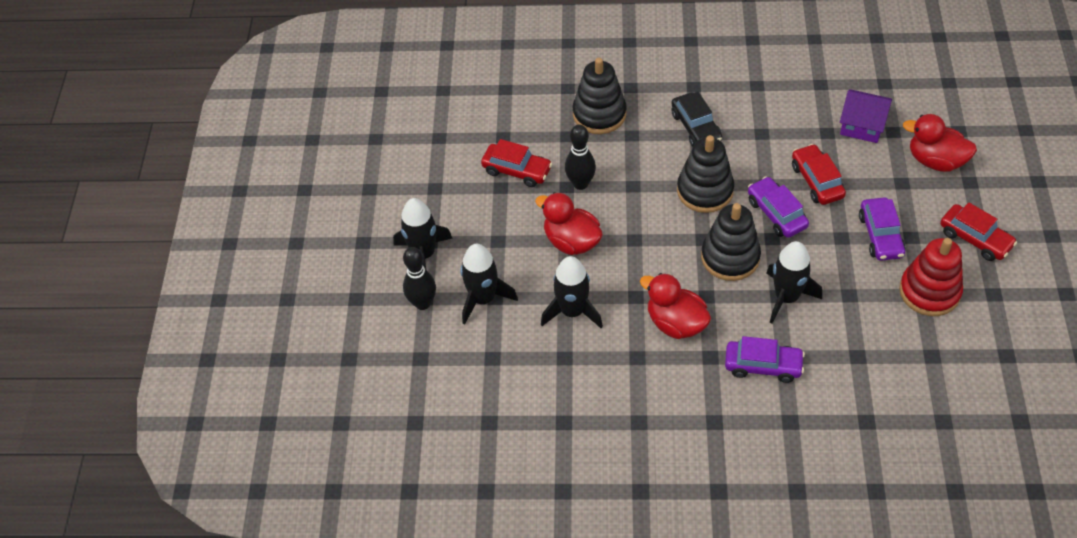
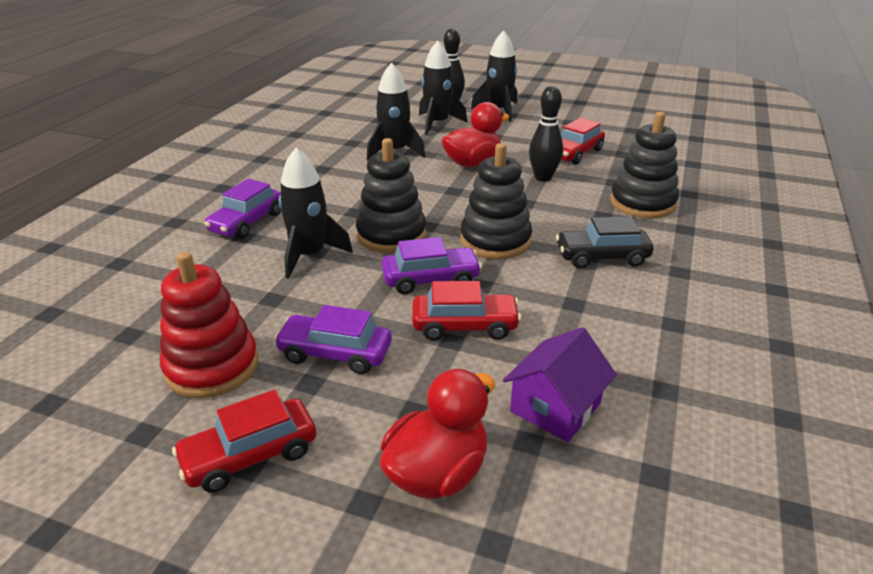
camera: 105 degrees right, 20 degrees down
(676, 323) = (339, 191): red duck -> none

